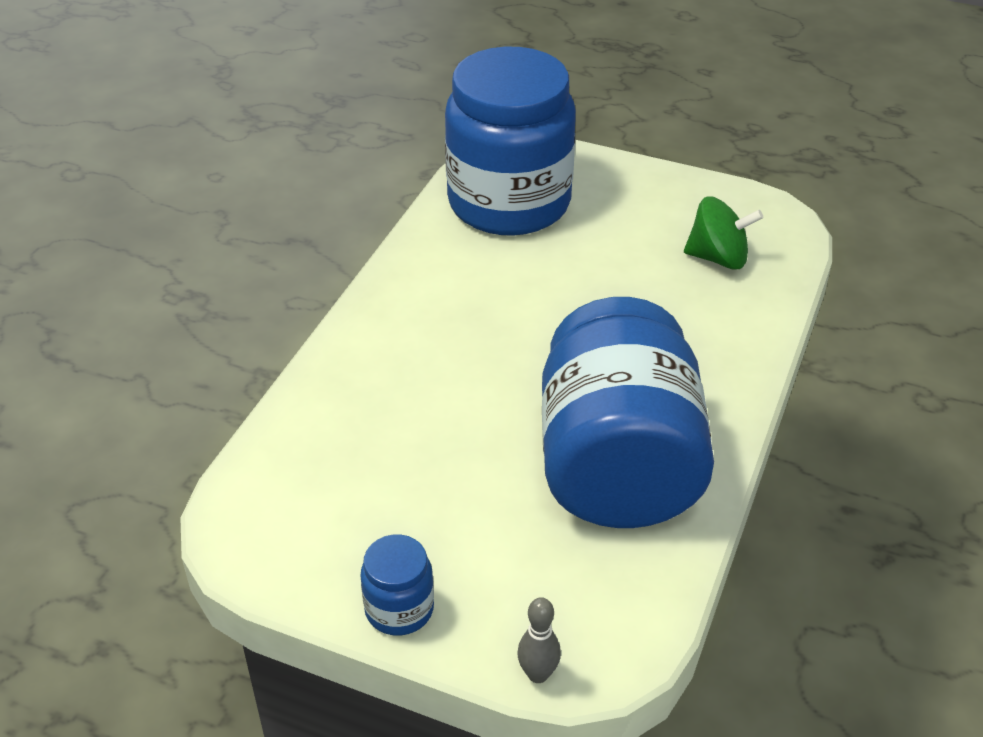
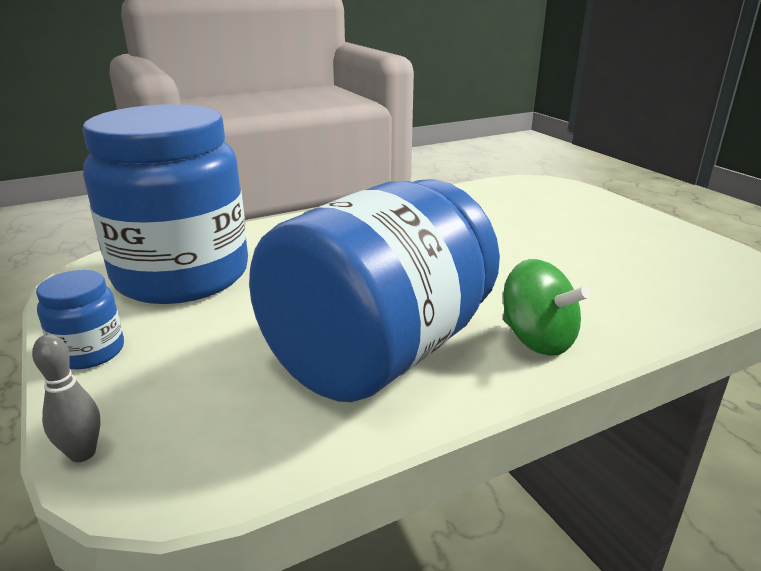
camera: 40 degrees right, 15 degrees down
(509, 203) = (512, 200): blue jar -> blue jar (182, 276)
(718, 258) = (654, 273): green spinning top -> green spinning top (537, 339)

